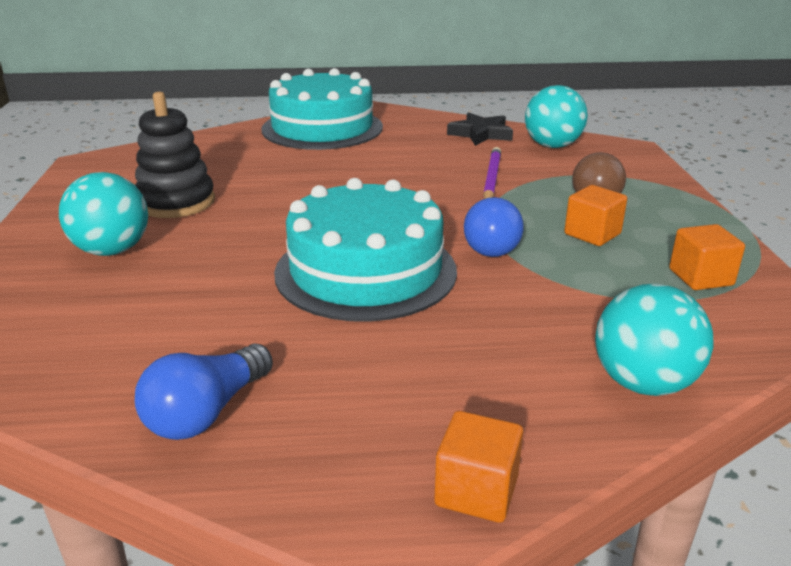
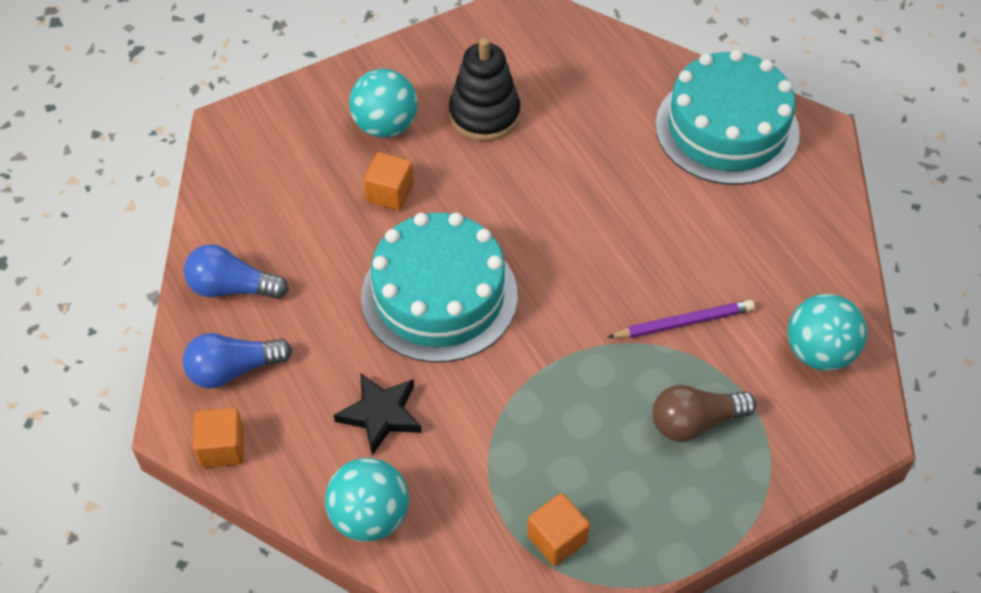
camera: 65 degrees right, 25 degrees up
(480, 134) = (810, 274): black star -> black star (380, 414)
(491, 244) = (534, 366): blue light bulb -> blue light bulb (233, 370)
(592, 234) = (599, 439): orange cube -> orange cube (390, 193)

